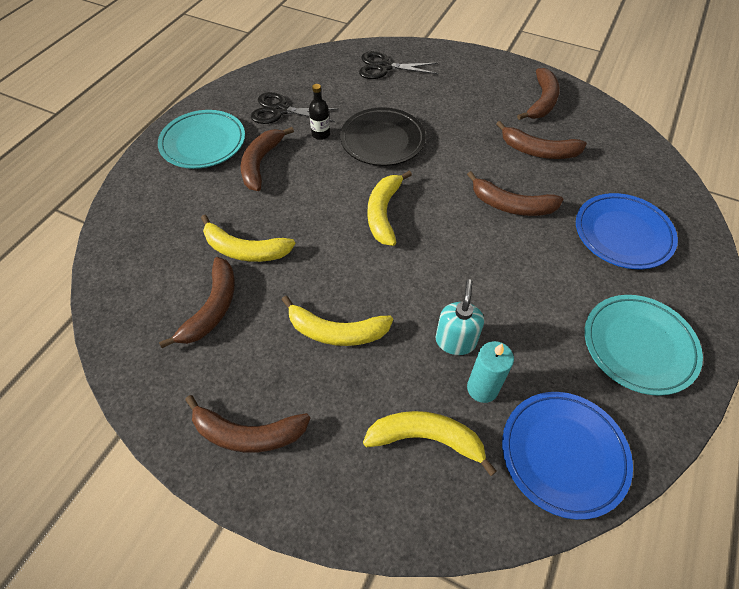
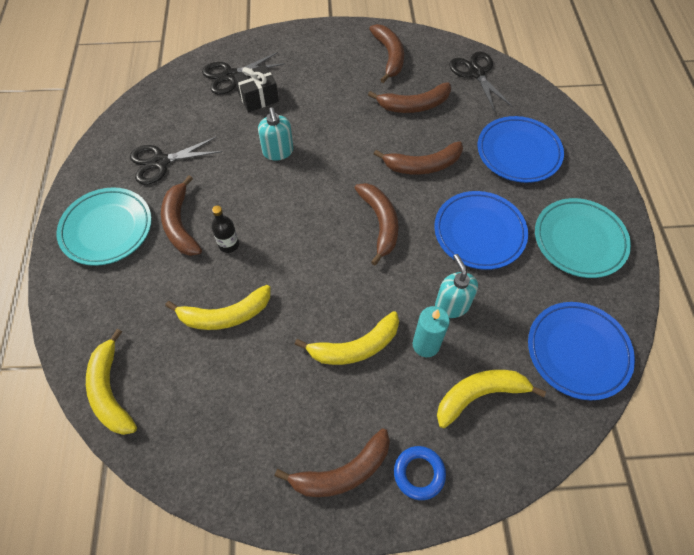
camera: 30 degrees left, 5 degrees up
(212, 308) = (235, 383): brown banana -> brown banana (380, 223)
(316, 477) = (419, 473): none -> blue ring
(321, 134) = (217, 169): black bottle -> black bottle (229, 244)
(382, 140) = (278, 152): black plate -> turquoise soap dispenser
(383, 213) = (324, 221): yellow banana -> yellow banana (110, 391)
(396, 92) = (258, 97): none -> black gift
(482, 388) = (494, 333): turquoise candle -> turquoise candle (426, 345)
(529, 289) = (479, 232): none -> blue plate
(623, 146) = (476, 73): none -> black scissors

